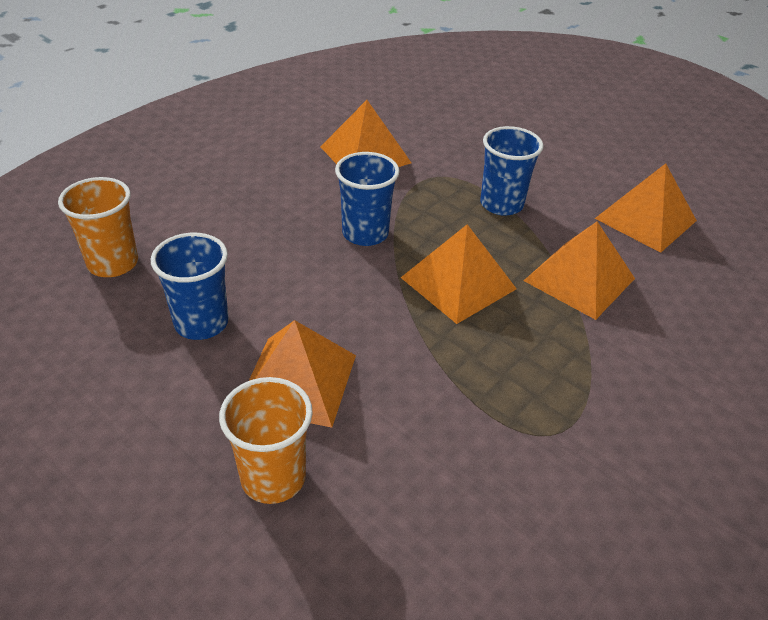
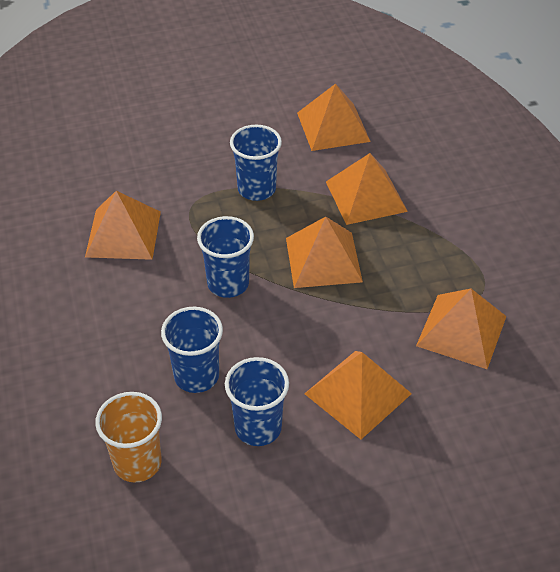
camera: 55 degrees left, 5 degrees up
(237, 258) = (196, 376): none -> blue cup
(273, 478) = (434, 443): orange cup -> none
(464, 438) = (461, 331): none -> orange pyramid

